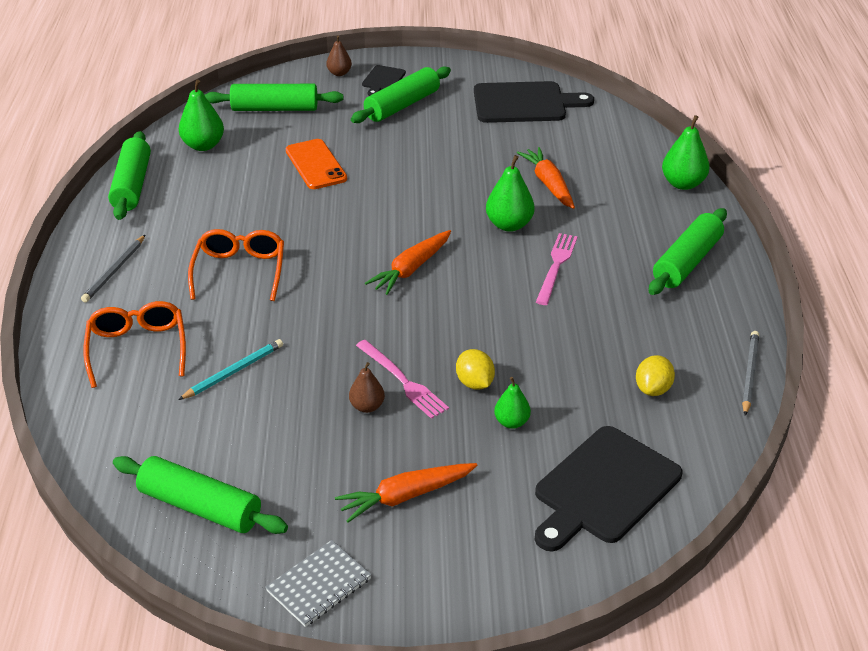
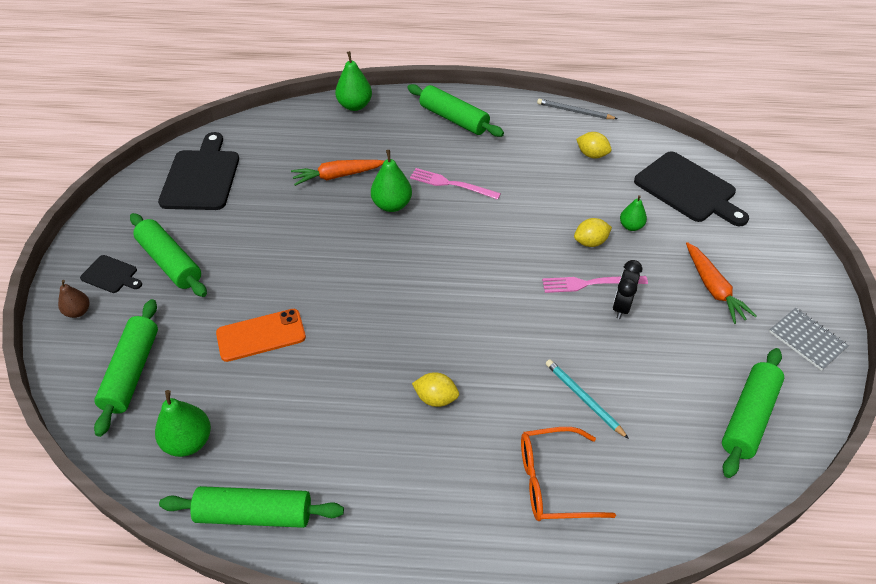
camera: 85 degrees left, 10 degrees up
(115, 271) = (423, 516): grey pencil -> none
(240, 271) = (436, 398): orange glasses -> yellow lemon
(367, 406) = (621, 307): brown pear -> black clock
(403, 381) = (590, 283): pink fork -> pink fork turned 150 degrees counterclockwise
(411, 269) = (446, 270): orange carrot -> none

